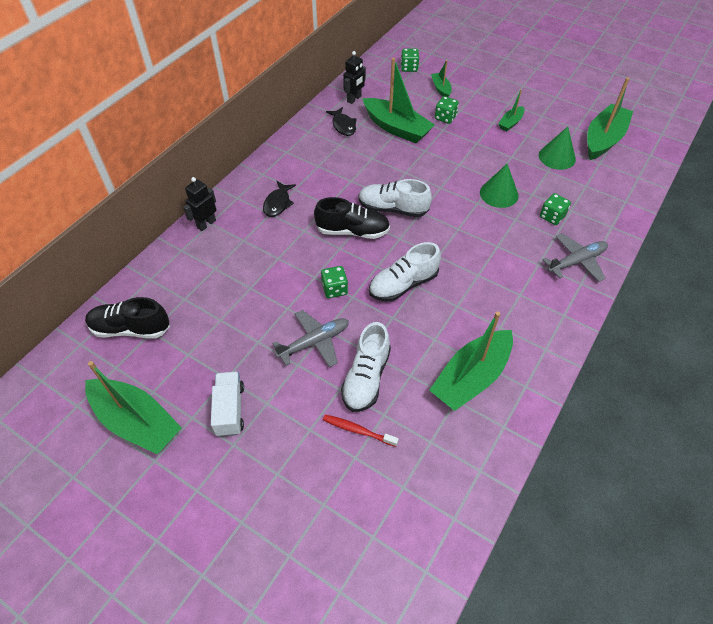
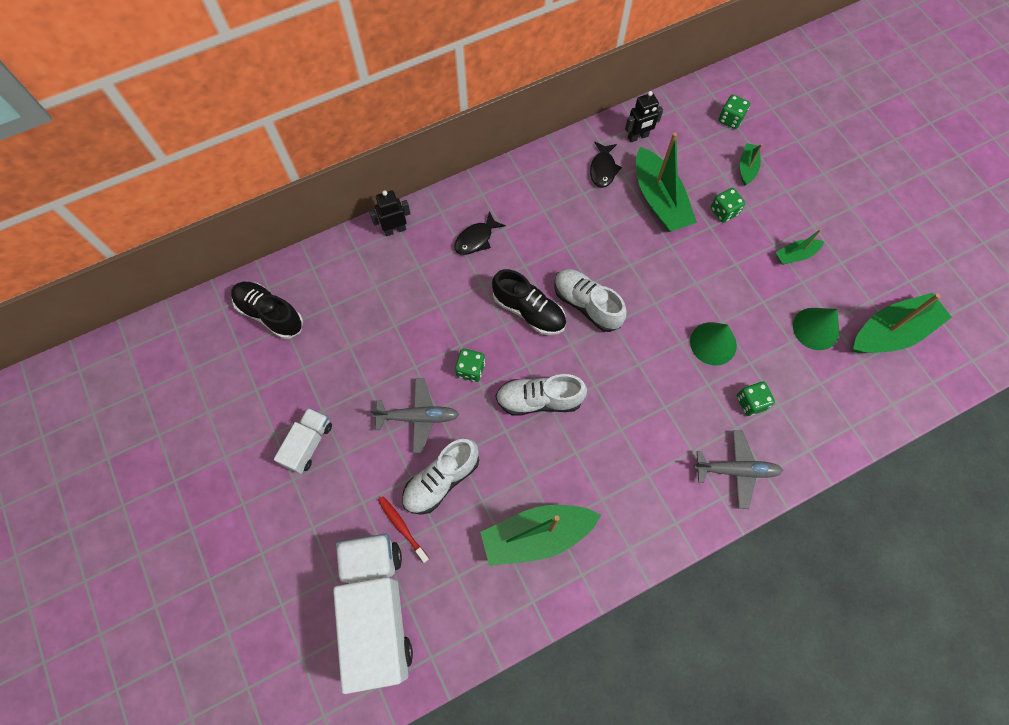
camera: 30 degrees right, 15 degrees up
(137, 421) = (229, 412): green boat -> none
(381, 508) = (377, 610): none -> white truck

